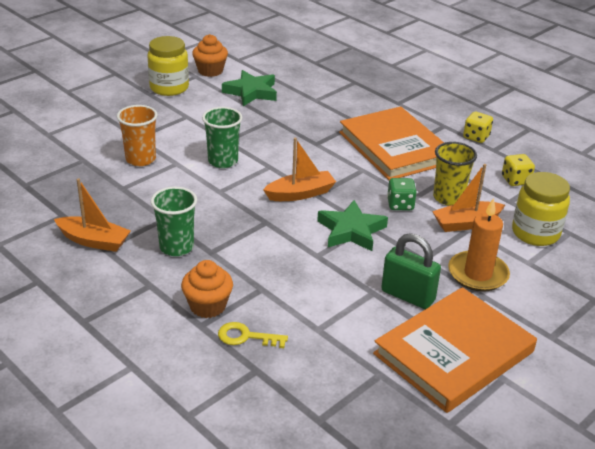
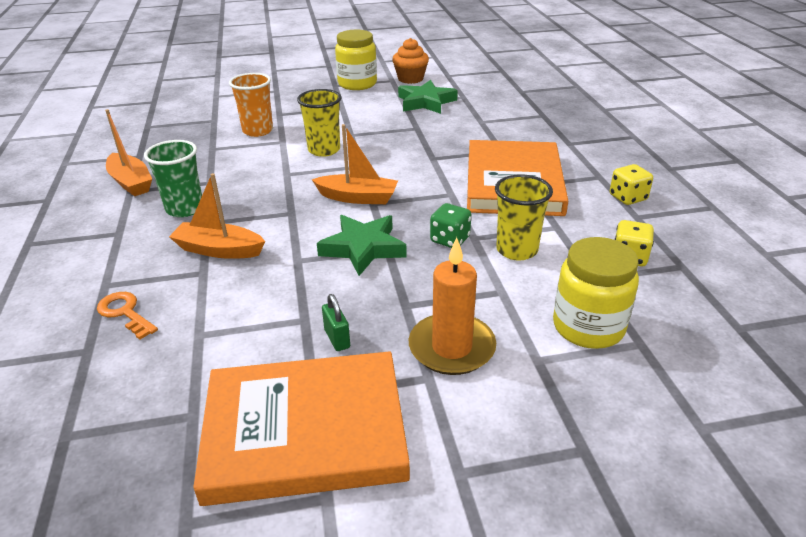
camera: 35 degrees right, 0 degrees up
(208, 306) = (135, 269): orange cupcake -> none
(223, 161) = (324, 150): green cup -> yellow cup
(246, 337) = (125, 313): yellow key -> orange key
(408, 296) = (337, 339): green padlock -> green padlock, size x0.53
(466, 223) = (506, 284): orange boat -> orange boat (219, 250)

